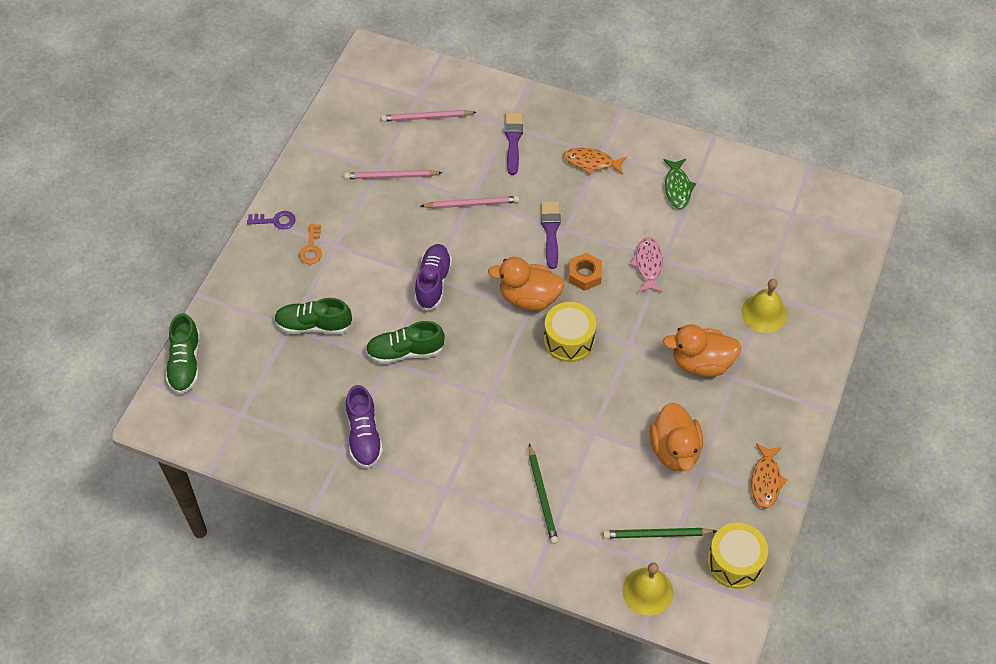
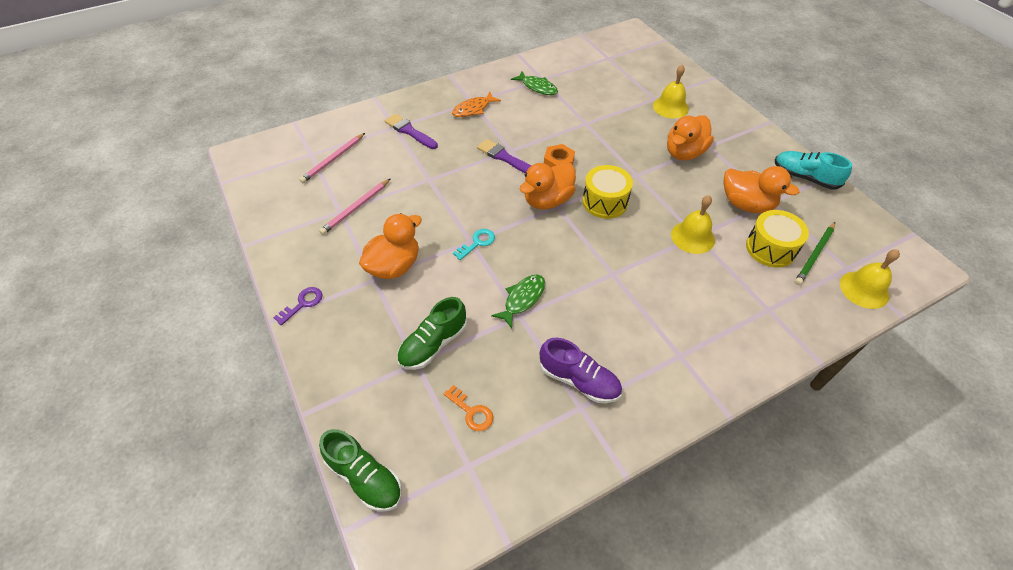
camera: 50 degrees left, 5 degrees down
(311, 248) = (358, 296): orange key -> orange key (471, 411)
(359, 247) = (394, 266): none -> orange duck
(405, 351) = (522, 299): green shoe -> green fish
(433, 282) = (477, 243): purple shoe -> turquoise key
(472, 204) = (434, 181): pink pencil -> none
(542, 496) = (733, 298): green pencil -> none
(589, 430) = (692, 237): none -> yellow bell
(648, 265) = (582, 131): pink fish -> none
(734, 562) = (865, 229): yellow drum -> yellow drum (770, 248)
(766, 480) = (805, 177): orange fish -> turquoise shoe

